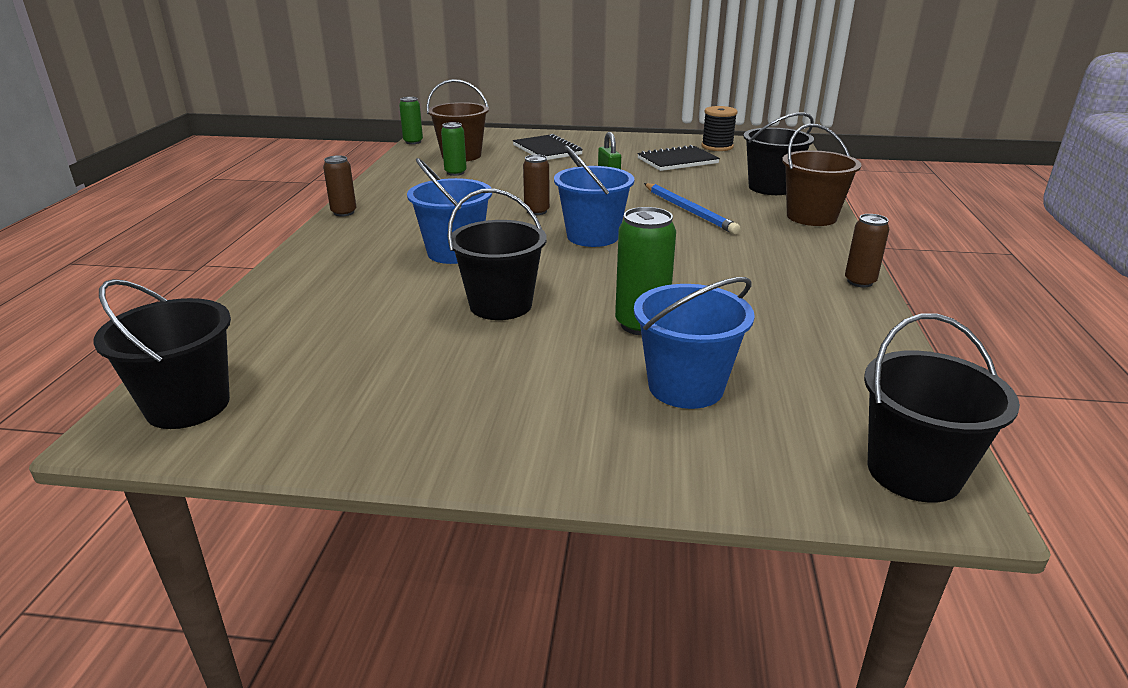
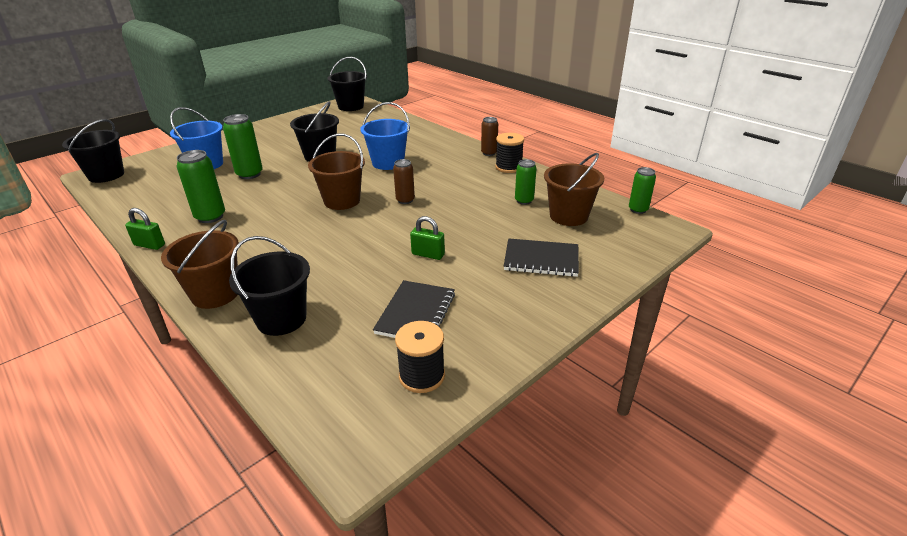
camera: 130 degrees right, 5 degrees up
(378, 195) = (508, 167): none -> black spool
(592, 236) = (342, 201): blue bucket -> brown bucket
(689, 211) = (315, 250): blue pencil -> none
(761, 284) = (210, 217): none -> green can
(860, 282) = (149, 245): brown can -> green padlock

